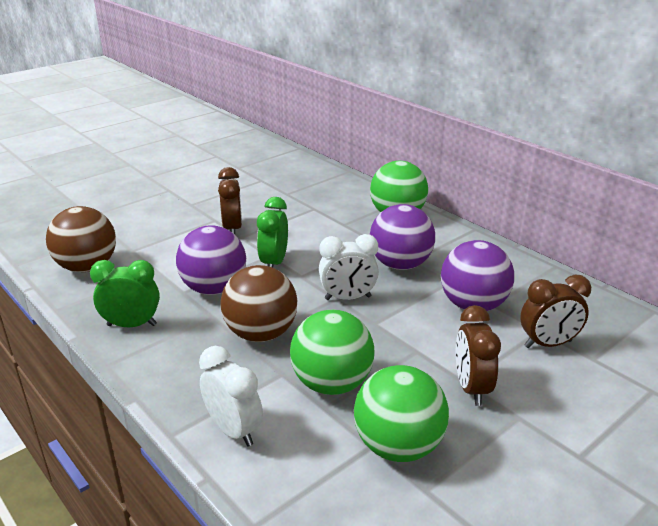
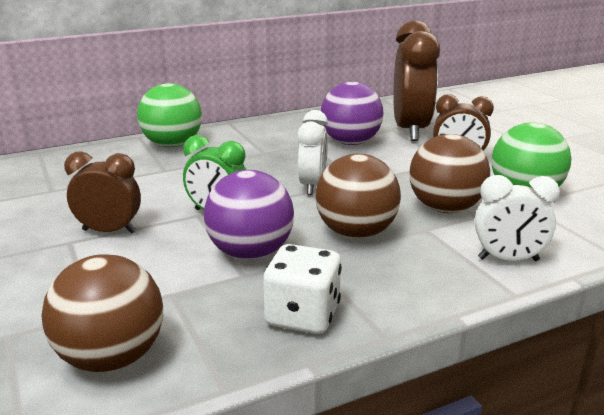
camera: 75 degrees left, 5 degrees down
(132, 325) = (303, 316): green clock -> white dice
(234, 430) = (508, 259): white clock -> white clock turned 150 degrees counterclockwise
(332, 384) = (445, 209): green ball -> brown ball
(400, 265) = (268, 157): purple ball -> none
(548, 344) = (410, 130): brown clock -> brown clock, size x1.72

